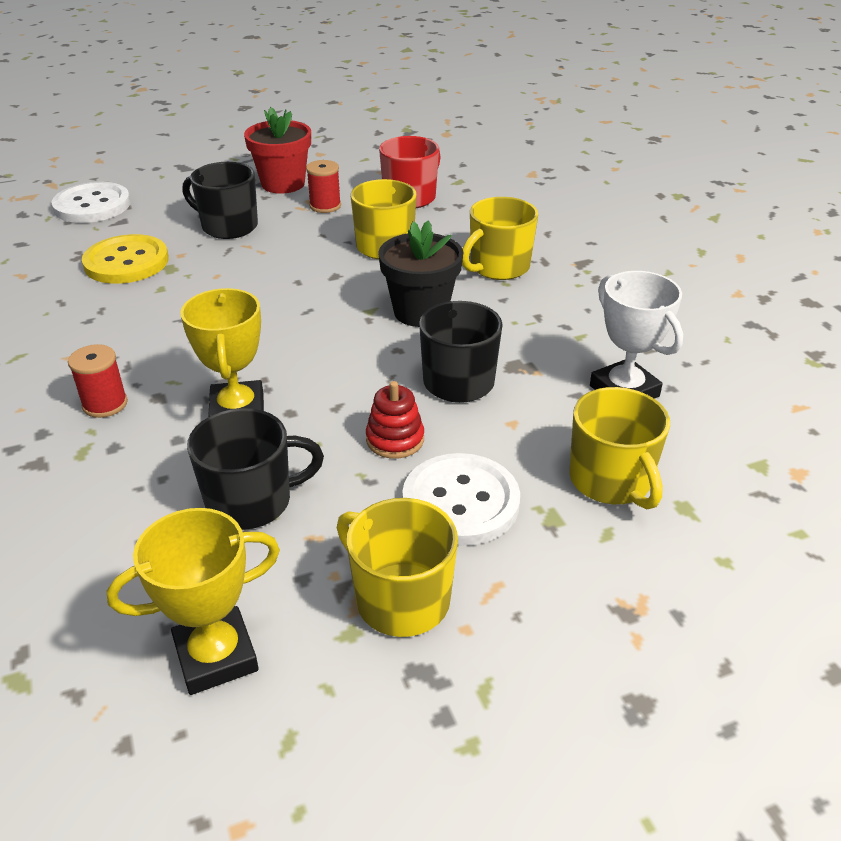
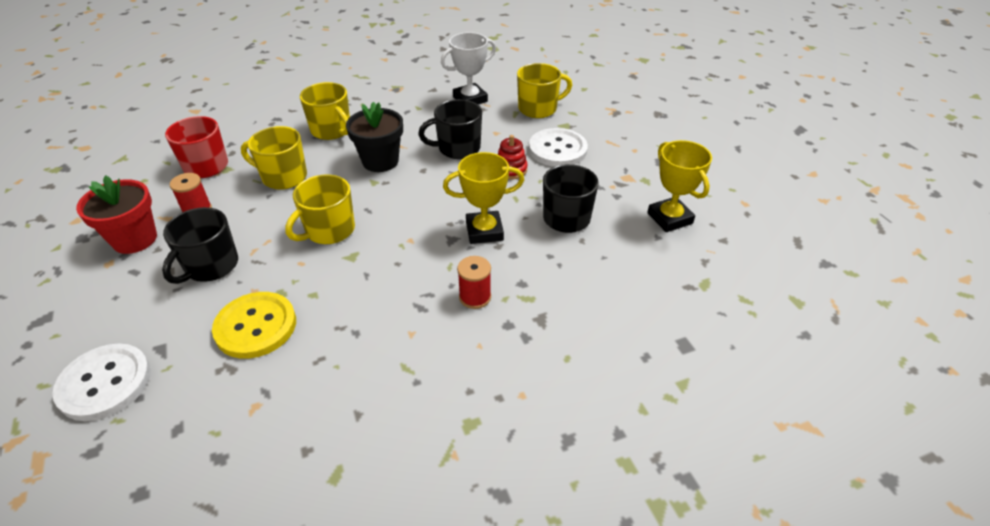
camera: 90 degrees left, 5 degrees up
(400, 599) = (623, 167): yellow mug -> yellow mug (329, 230)

